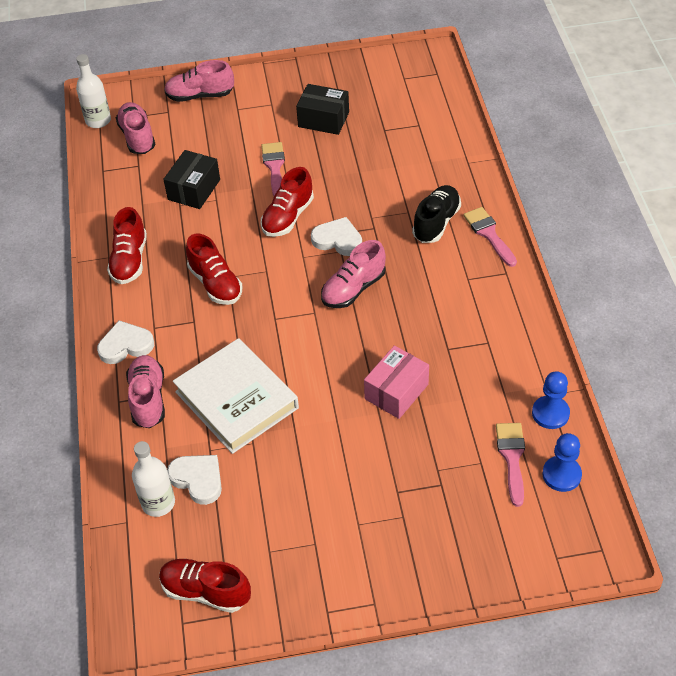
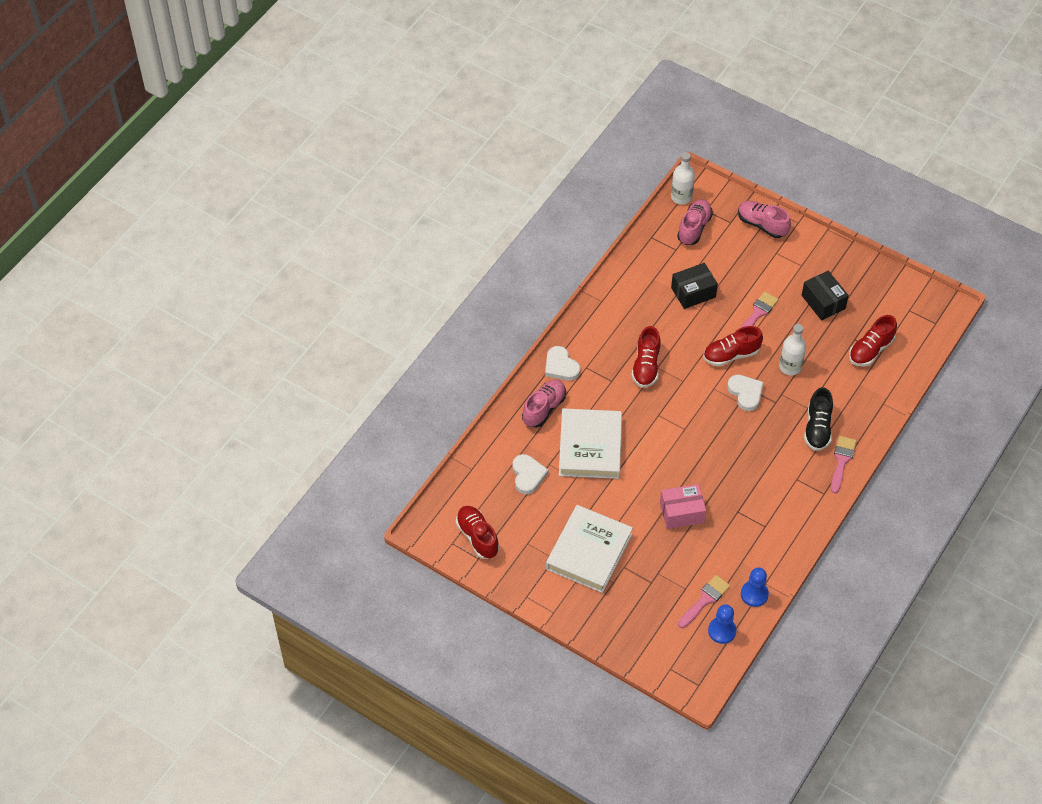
camera: 40 degrees right, 5 degrees up
(125, 345) = (561, 366): white heart -> white heart turned 150 degrees counterclockwise
(129, 260) = (611, 313): red shoe -> red shoe (870, 350)
(158, 503) = (496, 472): white bottle -> white bottle (790, 367)
(345, 506) = (589, 552): none -> white book
(353, 289) = (722, 432): pink shoe -> none
(436, 223) = (817, 428): black shoe -> black shoe turned 120 degrees clockwise

